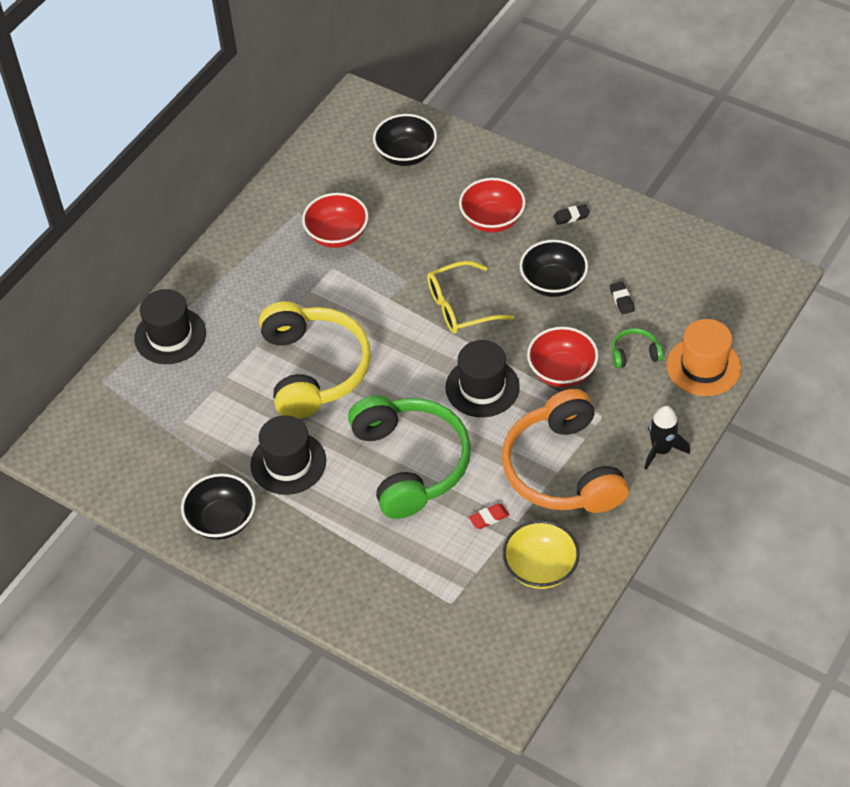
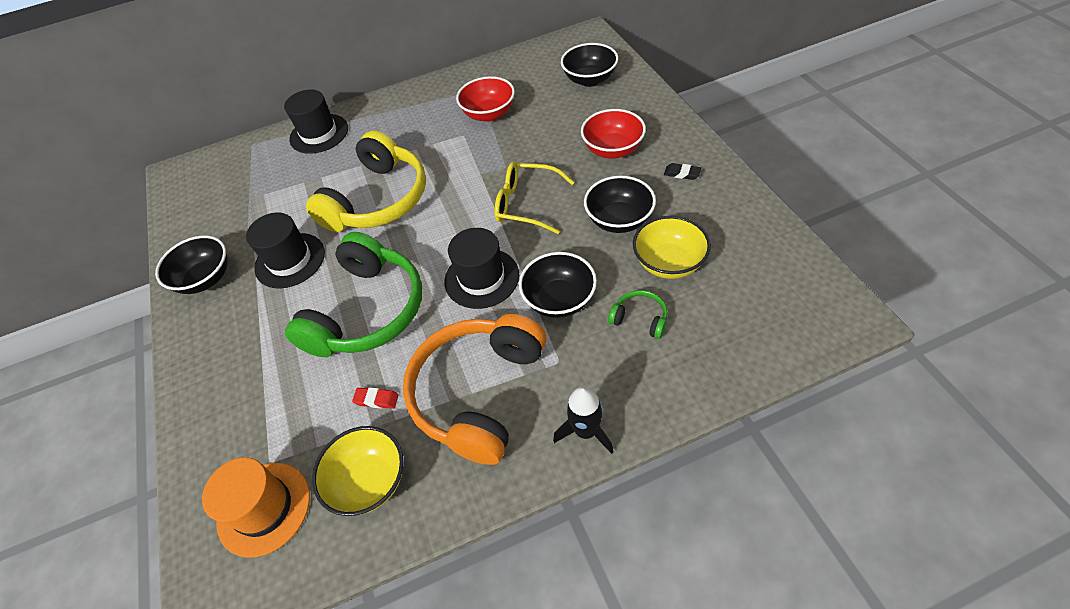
camera: 40 degrees right, 0 degrees up
(562, 371) = (559, 300): red bowl -> black bowl
(621, 300) = (668, 263): black eraser -> yellow bowl
(703, 366) = (699, 368): orange hat -> orange hat (264, 508)

